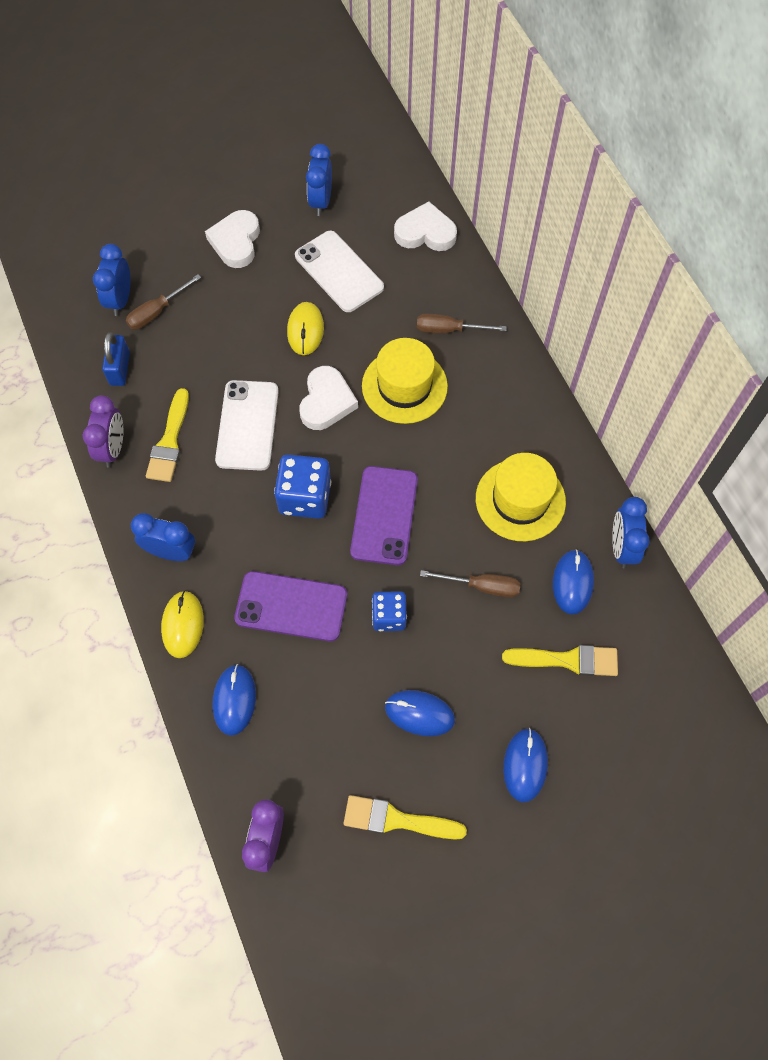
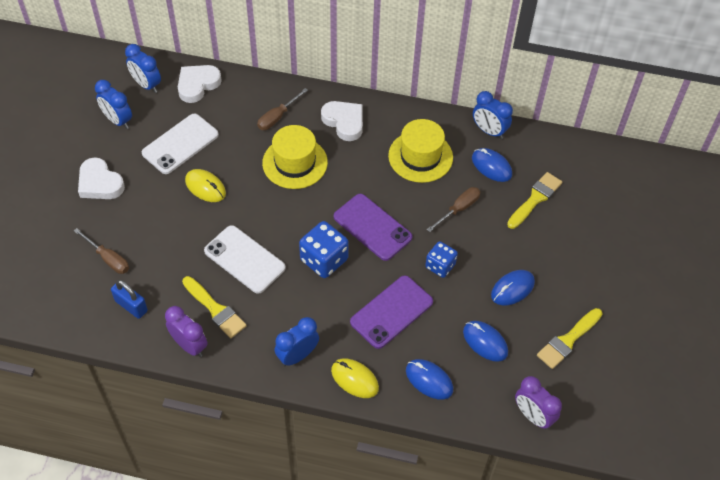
camera: 55 degrees left, 10 degrees down
(120, 300) = (76, 274): blue clock -> blue clock (146, 85)
(157, 312) = (108, 259): brown screwdriver -> brown screwdriver turned 45 degrees counterclockwise
(326, 401) = (267, 208): white heart -> white heart (344, 122)
(339, 272) = (180, 144): white phone -> white phone turned 45 degrees counterclockwise
(525, 765) = (581, 258): blue mouse -> blue mouse (485, 342)

